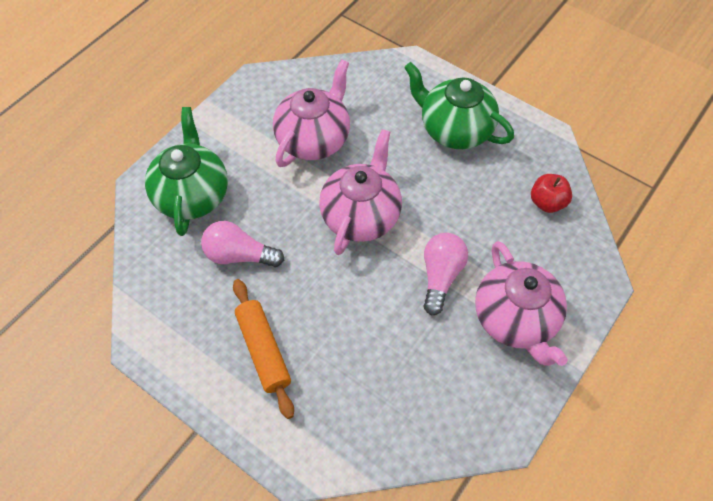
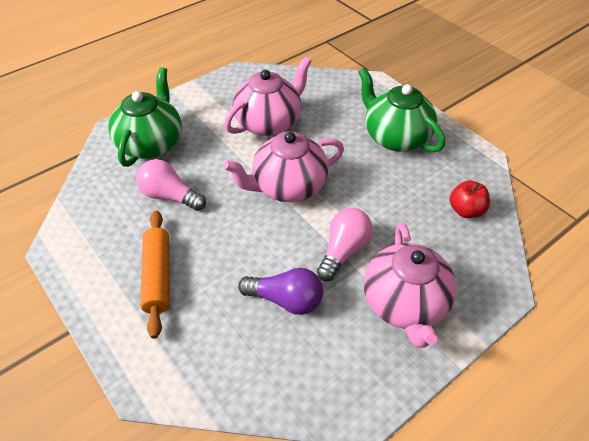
camera: 15 degrees right, 10 degrees down
(361, 215) = (288, 187): pink teapot -> pink teapot turned 150 degrees counterclockwise
(401, 343) = (286, 300): none -> purple light bulb

